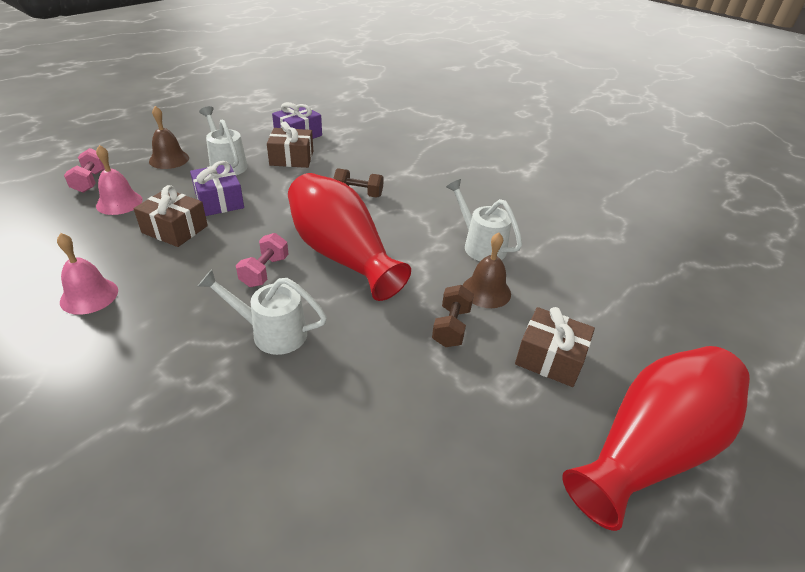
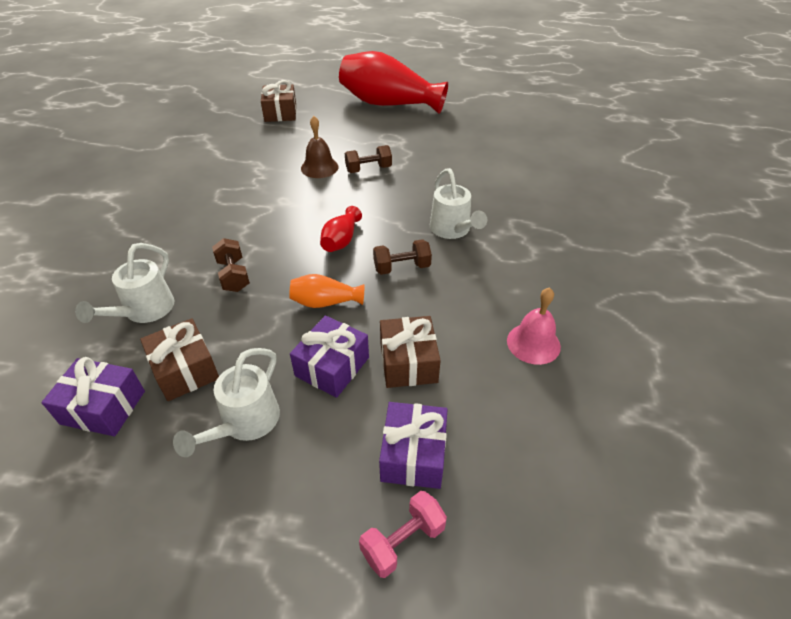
camera: 120 degrees left, 5 degrees up
(119, 202) = (413, 454): pink bell -> purple gift
(169, 159) = (277, 502): brown bell -> none
(264, 271) = (402, 267): pink dumbbell -> brown dumbbell
(278, 219) = (325, 302): none -> orange vase
(342, 255) = (341, 240): red vase -> red vase, size x0.45
(480, 245) = (265, 184): white watering can -> white watering can (144, 311)
(550, 358) = (358, 135): brown gift -> brown gift (280, 113)

